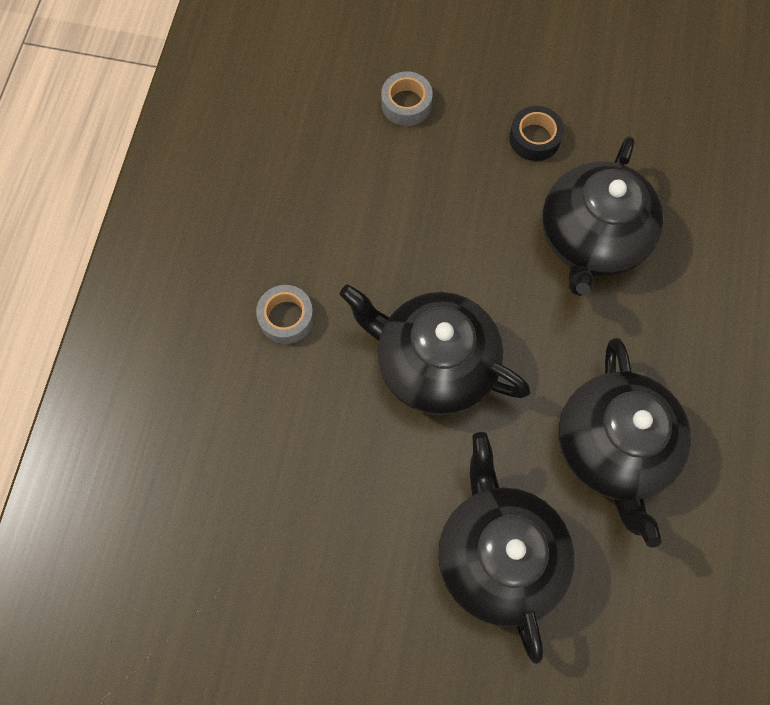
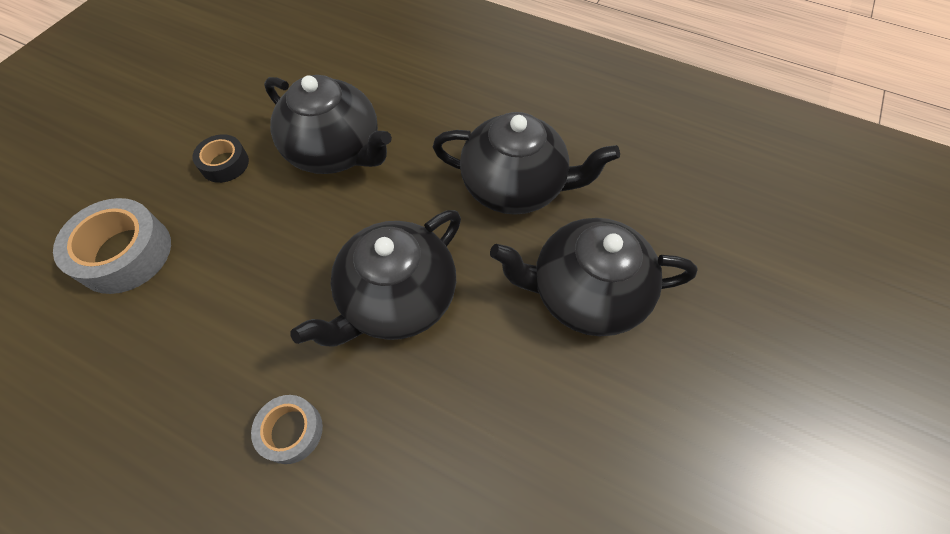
camera: 75 degrees left, 10 degrees down
(406, 104) = (124, 253): grey tape -> grey tape, size x1.72

